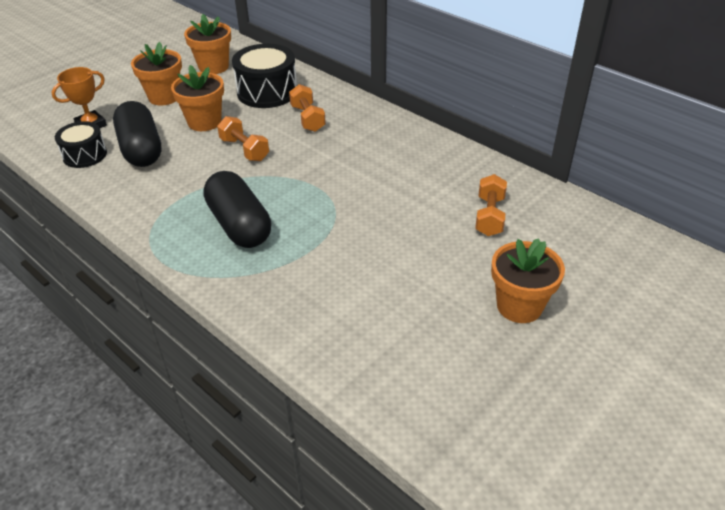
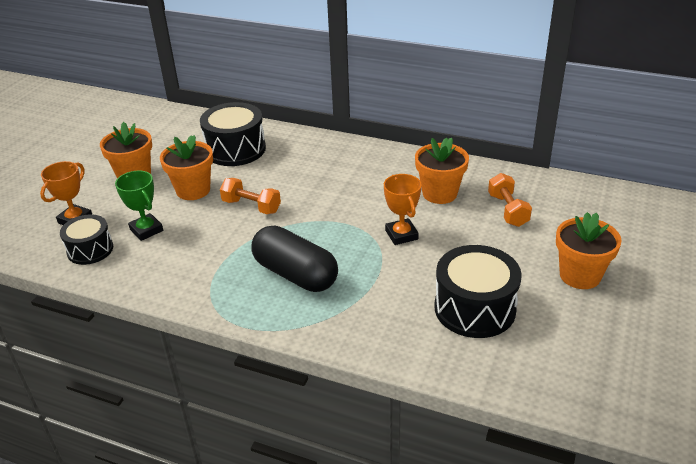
camera: 20 degrees left, 5 degrees down
(141, 149) = (146, 230): black capsule -> green trophy
(213, 67) = (165, 137): orange flower pot -> orange flower pot (439, 193)
(307, 118) = (291, 165): orange dumbbell -> none
(364, 213) = (401, 235): none -> orange trophy
(385, 308) = (474, 308): none -> black drum

